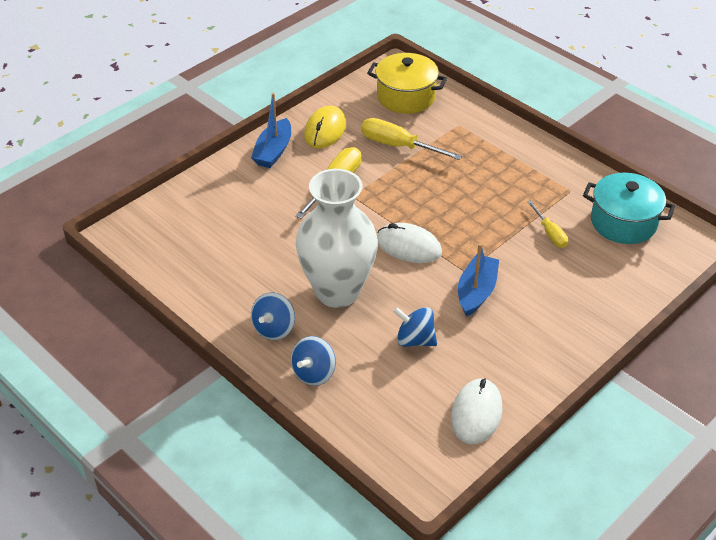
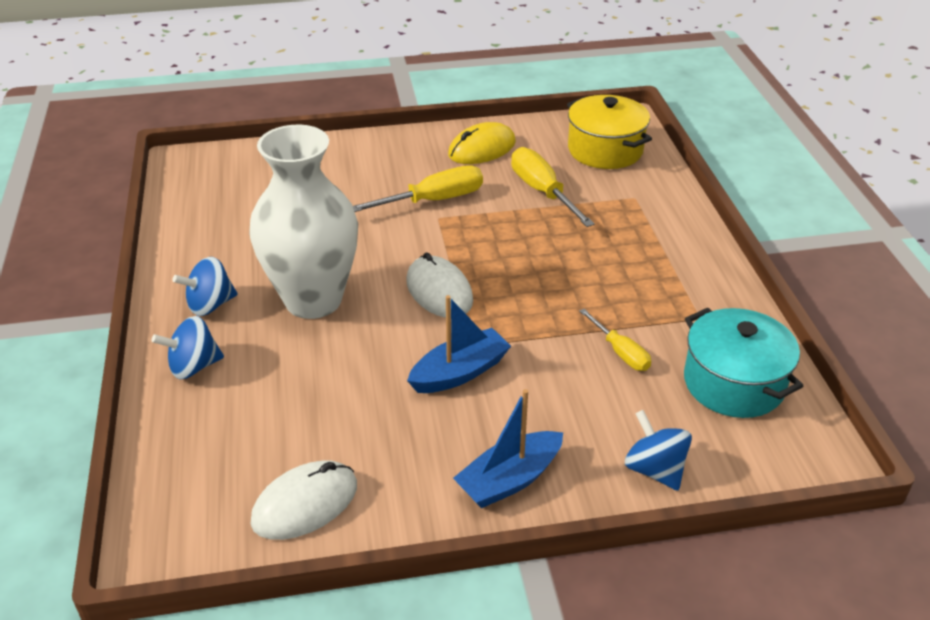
camera: 35 degrees right, 5 degrees down
(273, 151) = (408, 148): blue boat -> blue boat (509, 479)
(415, 340) = (333, 388): blue spinning top -> blue spinning top (654, 470)
(550, 233) = (620, 352): yellow screwdriver -> yellow screwdriver turned 45 degrees counterclockwise

